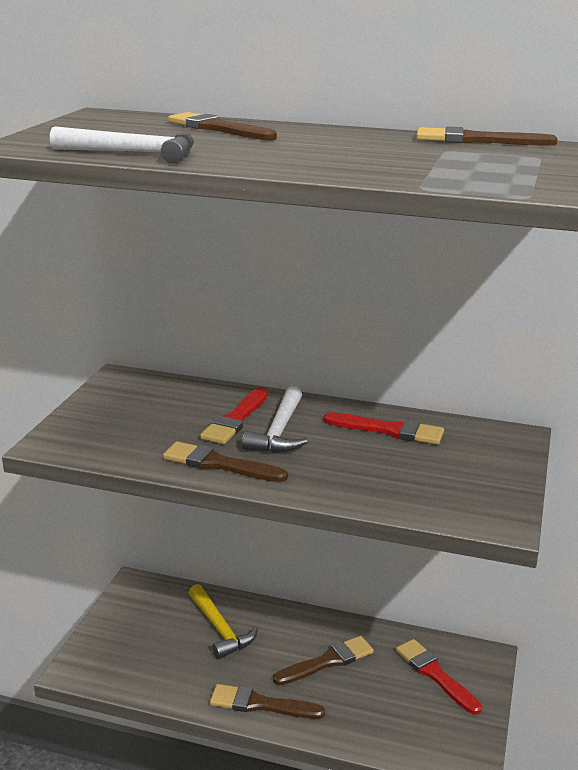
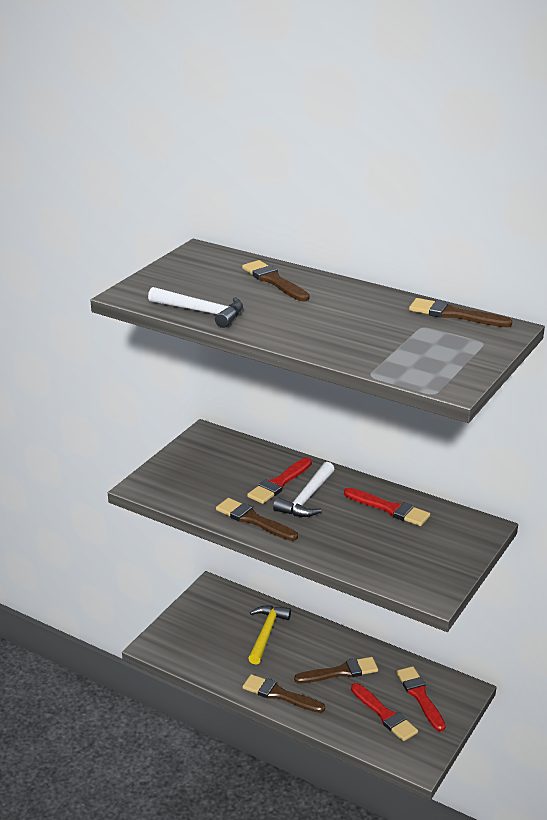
camera: 15 degrees right, 5 degrees up
(220, 629) = (266, 633): yellow hammer -> yellow hammer turned 150 degrees counterclockwise
(401, 706) = (384, 714): none -> red brush

